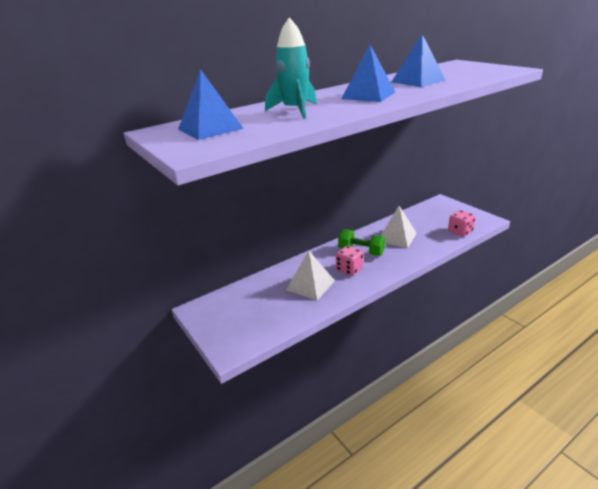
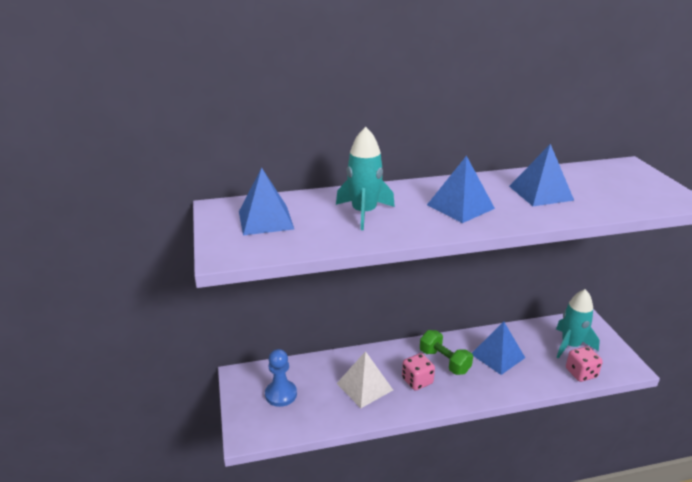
camera: 20 degrees right, 0 degrees up
(243, 311) = (281, 394): none -> blue pawn
(397, 237) = (497, 355): white pyramid -> blue pyramid
(441, 218) = (570, 345): none -> turquoise rocket

